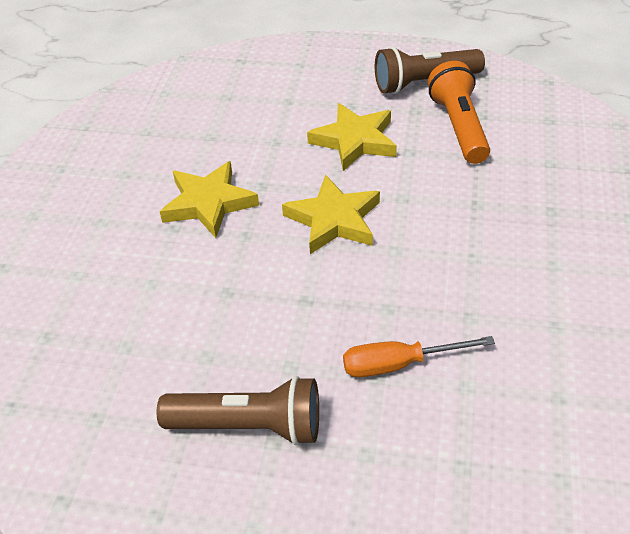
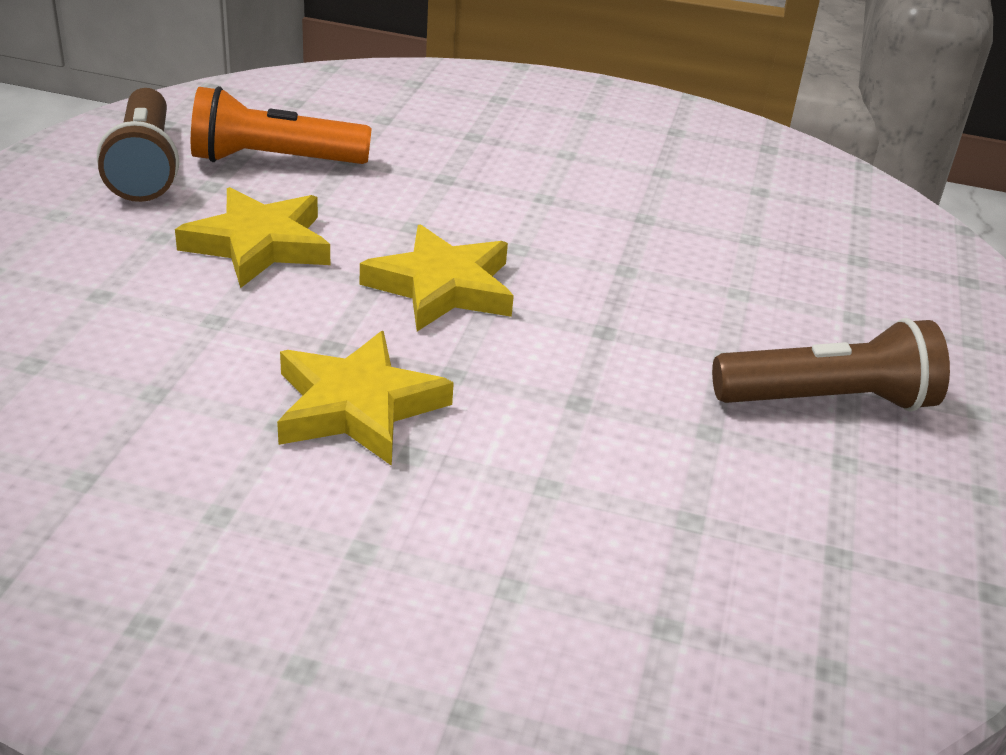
camera: 90 degrees left, 10 degrees down
(249, 425) = (828, 400): brown flashlight -> brown flashlight turned 75 degrees clockwise
(399, 364) = (719, 275): orange screwdriver -> none

